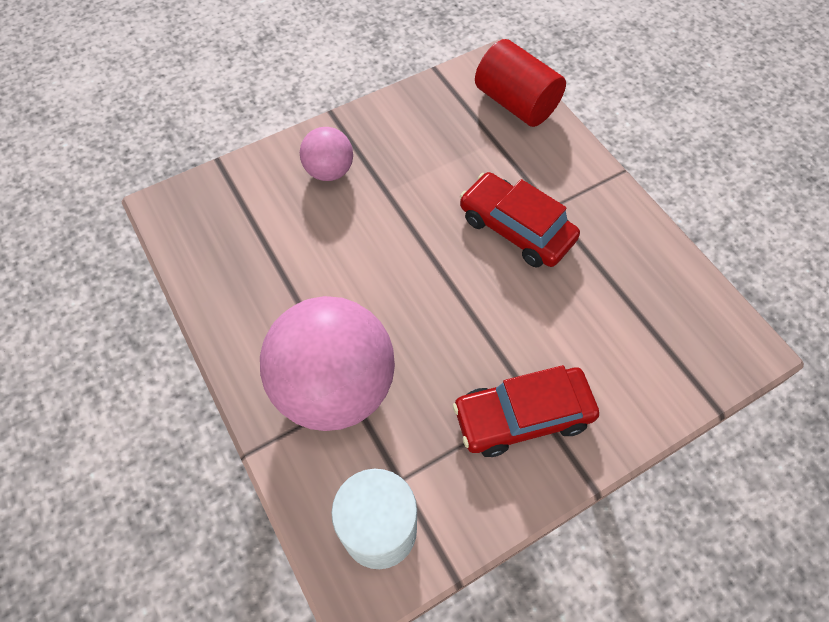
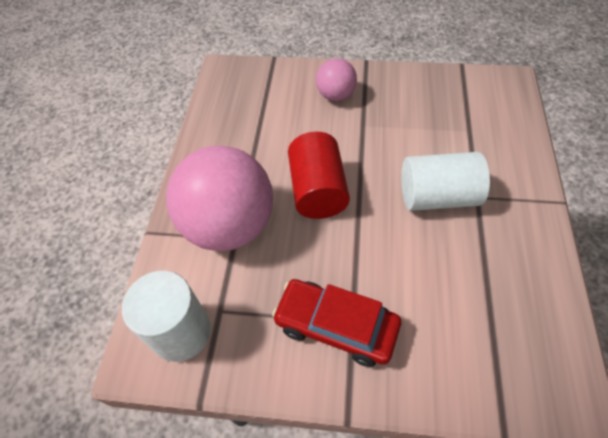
camera: 40 degrees right, 5 degrees down
(516, 103) = (507, 113): red cylinder -> red cylinder (318, 190)
(516, 228) = (437, 196): red car -> white cylinder

